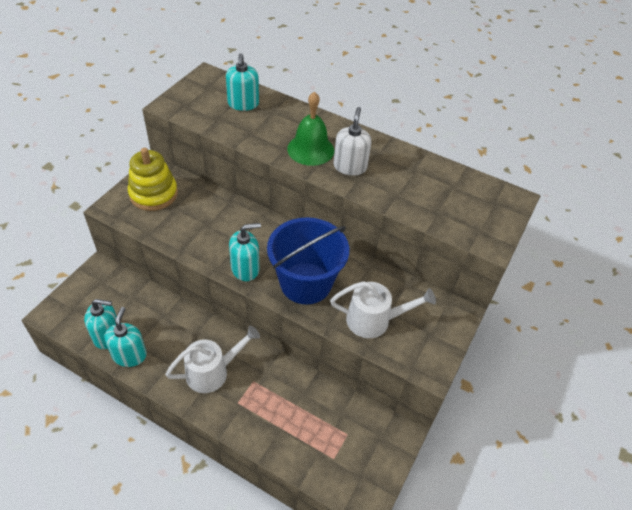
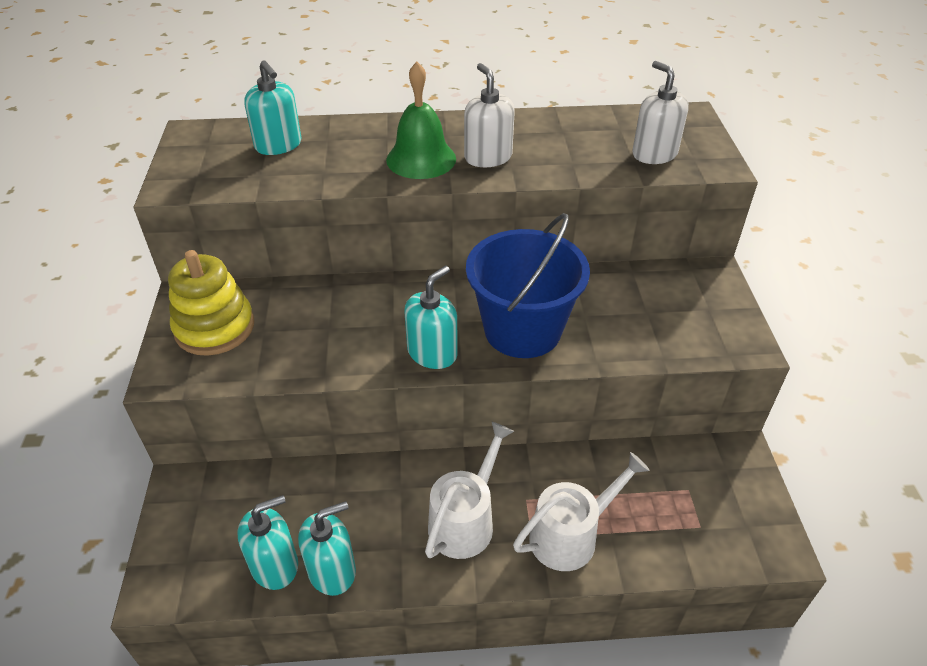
camera: 30 degrees left, 5 degrees down
(129, 355) = (332, 570): turquoise soap dispenser -> turquoise soap dispenser turned 90 degrees clockwise
(374, 320) = (638, 328): white watering can -> white watering can (570, 535)
(456, 214) = (654, 154): none -> white soap dispenser

